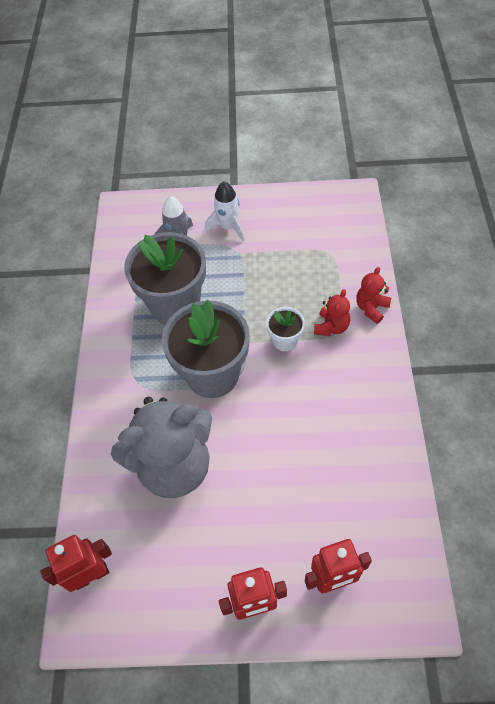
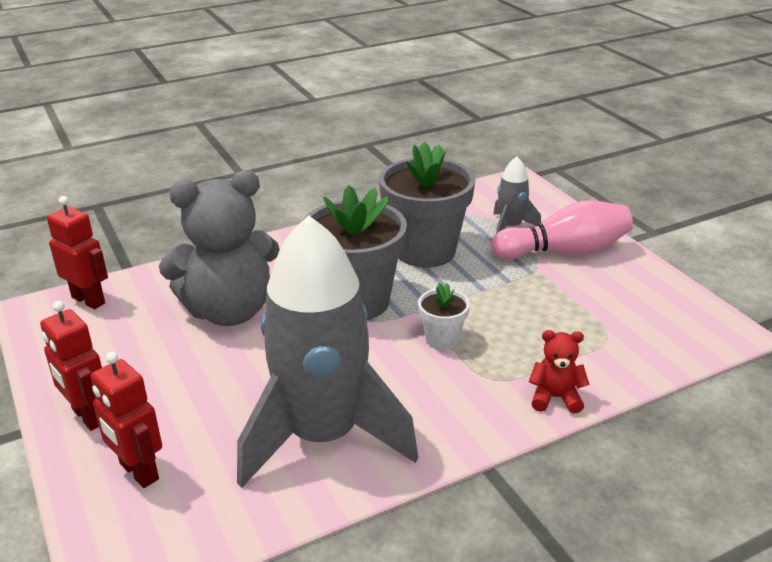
camera: 60 degrees right, 25 degrees down
(174, 465) = (229, 311): grey teddy bear -> grey teddy bear turned 60 degrees counterclockwise
(228, 227) = (564, 251): white rocket -> pink bowling pin
(331, 327) = (494, 370): red teddy bear -> none
(348, 449) = (323, 436): none -> grey rocket

